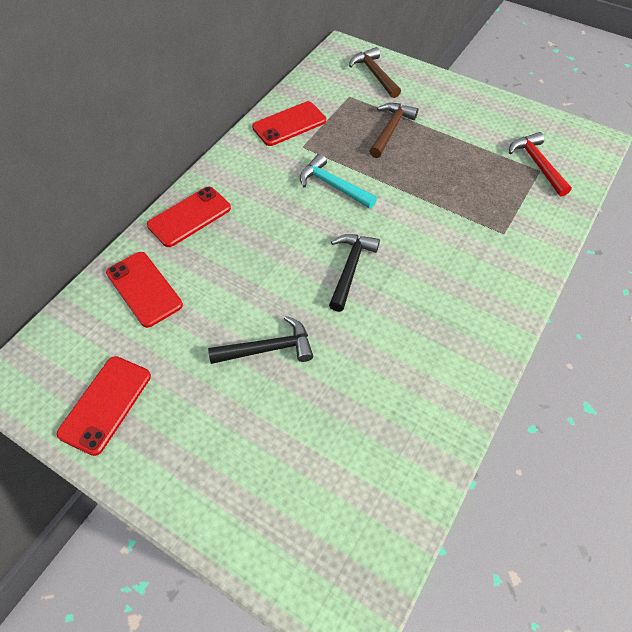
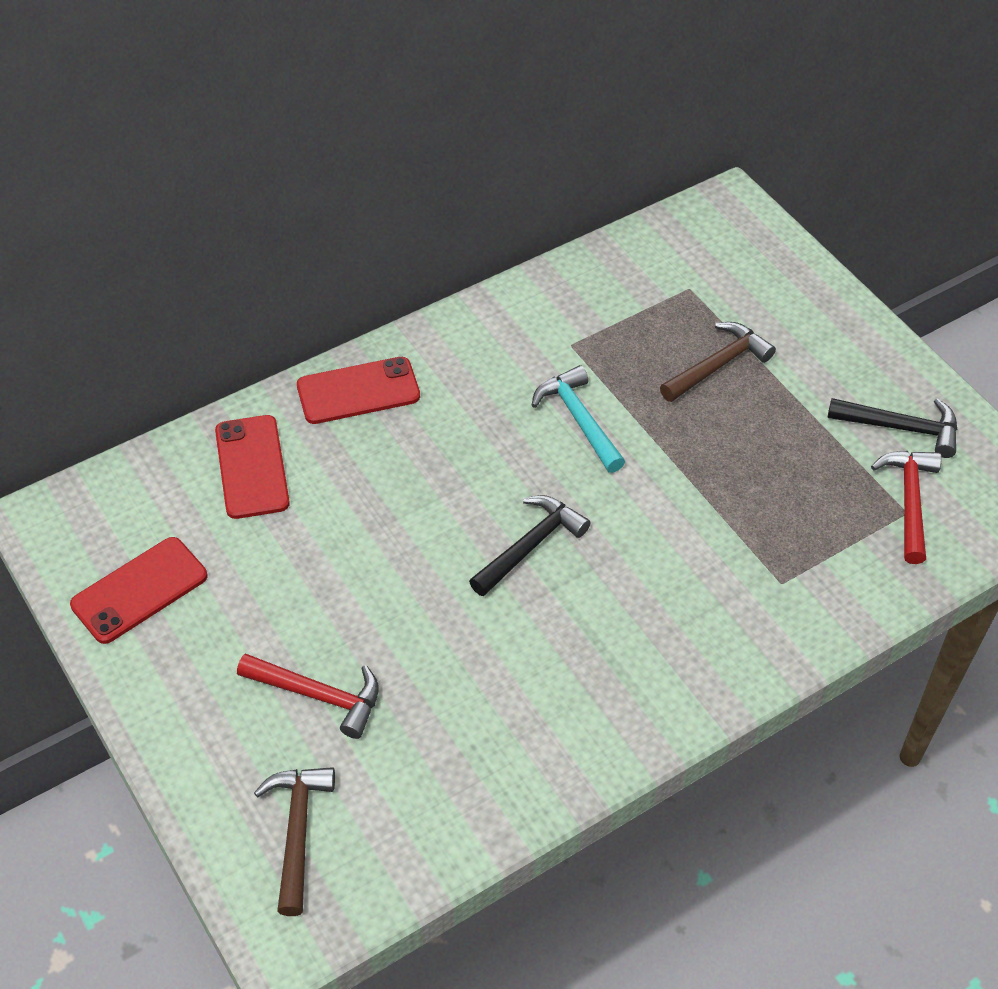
camera: 25 degrees right, 5 degrees down
(268, 348) = (364, 605): black hammer -> black hammer (901, 428)
(273, 423) = (319, 695): none -> red hammer
(289, 124) = (572, 302): red phone -> none
(374, 74) = (752, 265): brown hammer -> brown hammer (297, 831)

